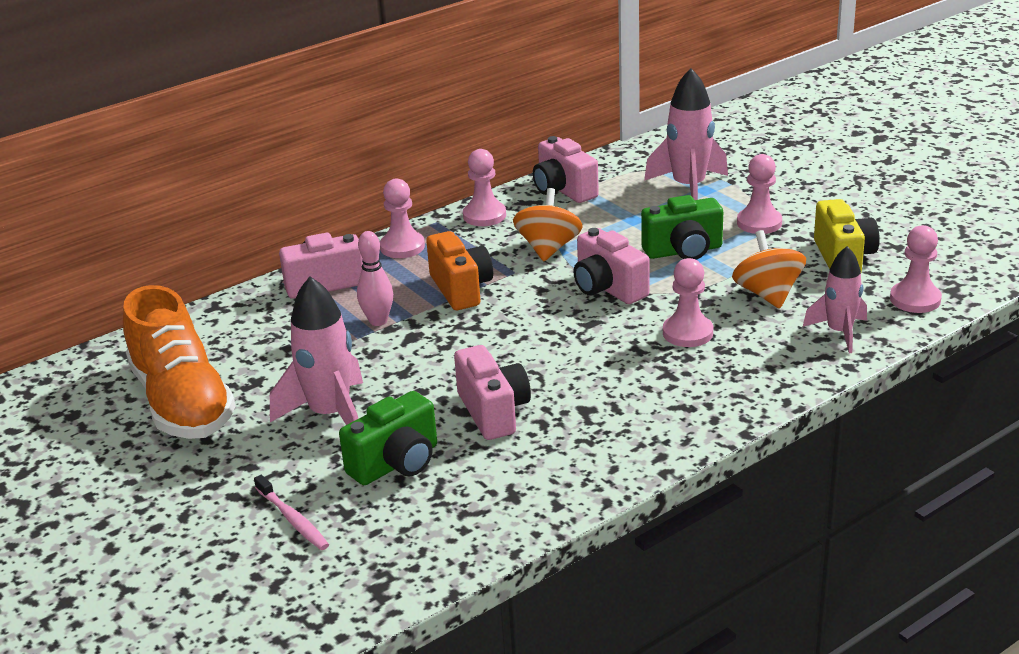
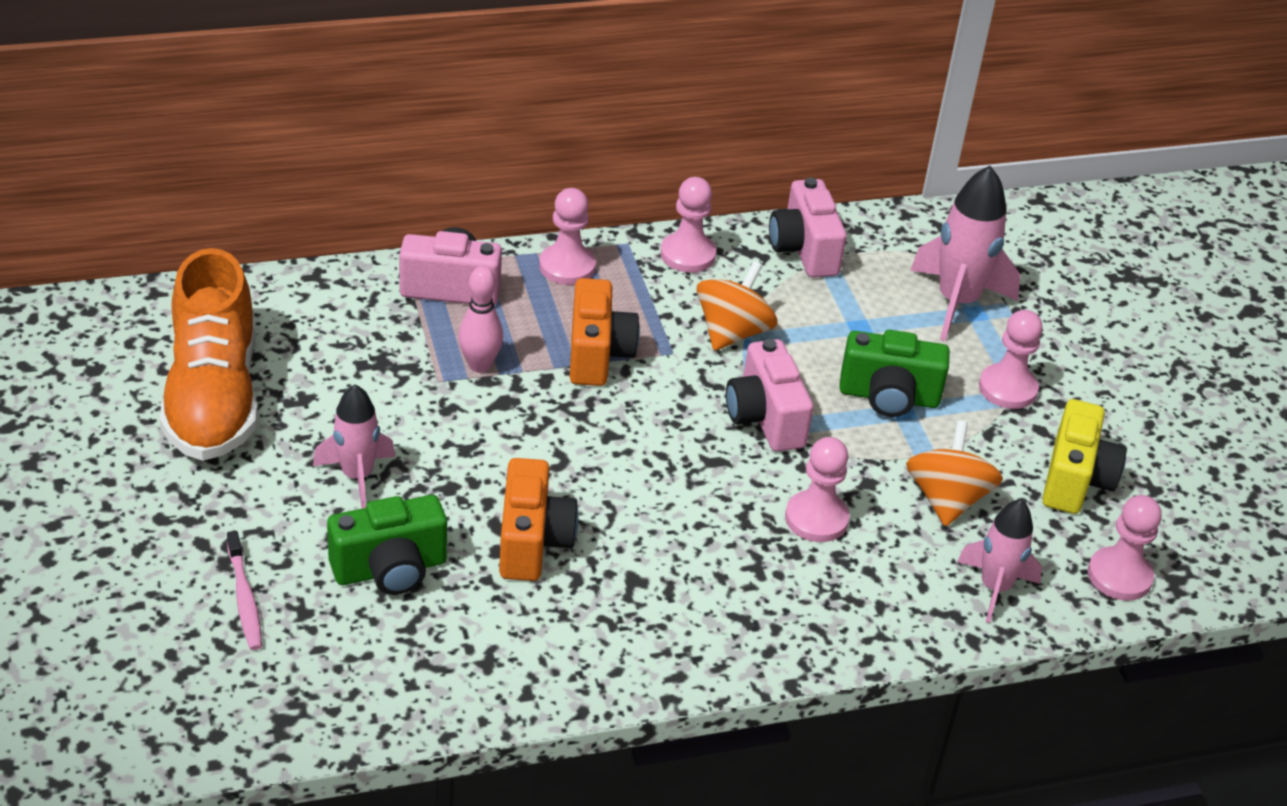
camera: 15 degrees right, 10 degrees up
(330, 415) = (357, 476): pink rocket -> pink rocket, size x0.65
(493, 412) = (532, 542): pink camera -> orange camera

